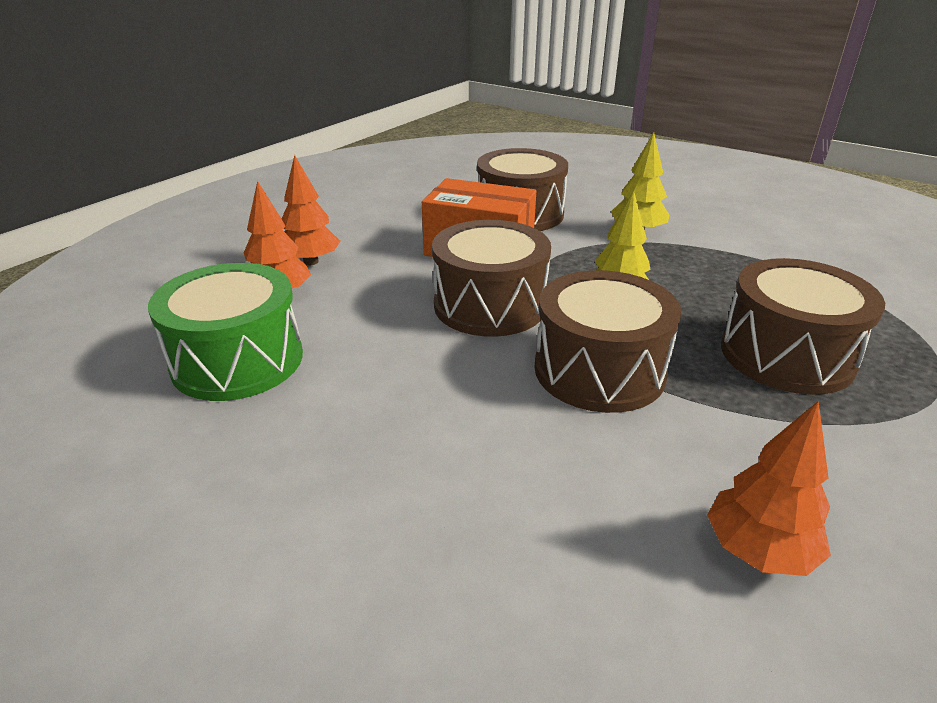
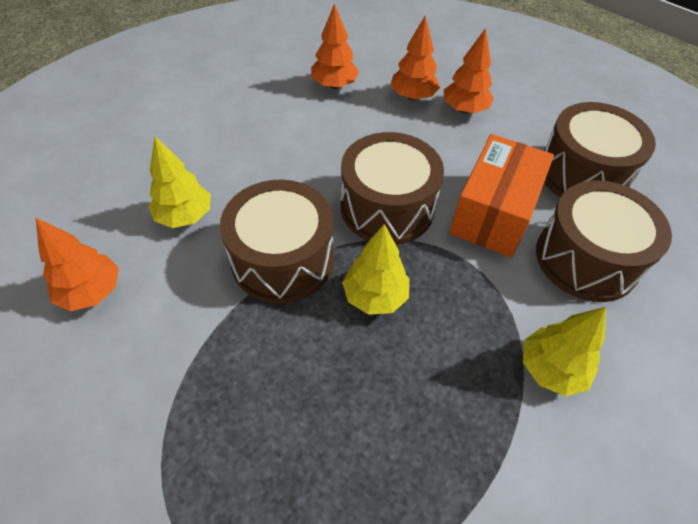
camera: 95 degrees right, 20 degrees up
(238, 360) = (334, 85): green drum -> orange tree
(564, 476) = (185, 216): none -> yellow tree
(786, 355) = (271, 414): brown drum -> brown drum (582, 174)

